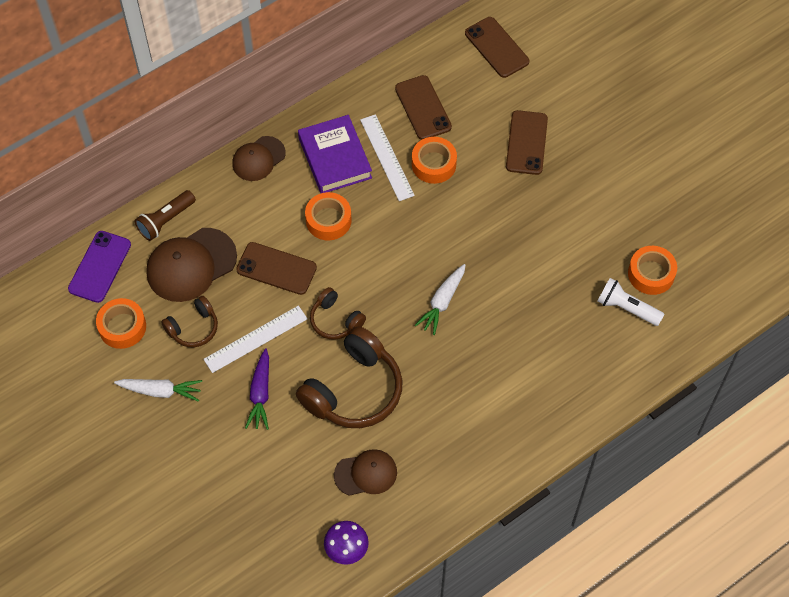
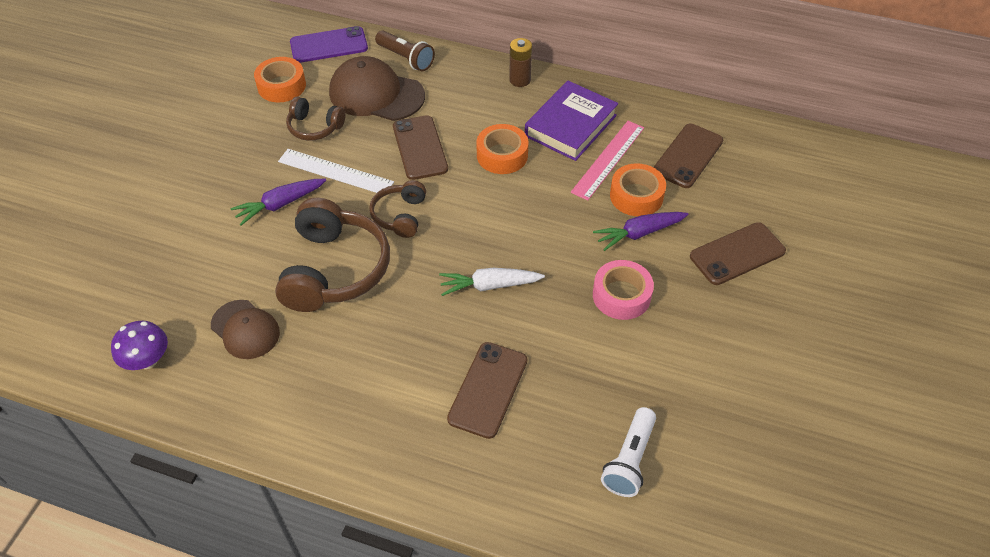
camera: 55 degrees right, 10 degrees down
(160, 391) = (235, 139): white carrot -> none
(165, 220) = (406, 58): brown flashlight -> brown flashlight turned 150 degrees counterclockwise
(258, 159) = (520, 80): brown cap -> brown battery
(353, 390) = (334, 269): brown headphones -> brown headphones turned 90 degrees counterclockwise
(387, 157) = (608, 159): white ruler -> pink ruler
(467, 185) = (639, 233): none -> purple carrot
(496, 47) = (814, 173): brown phone -> brown phone (488, 389)
(509, 231) = (621, 295): none -> pink tape
(626, 308) = (629, 460): white flashlight -> white flashlight turned 150 degrees counterclockwise
(651, 274) = (696, 460): orange tape -> none

